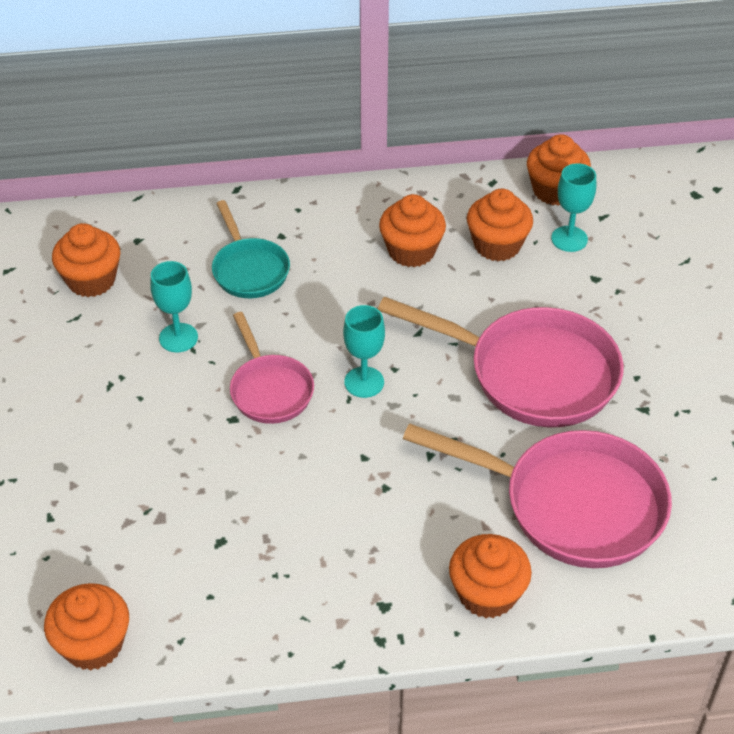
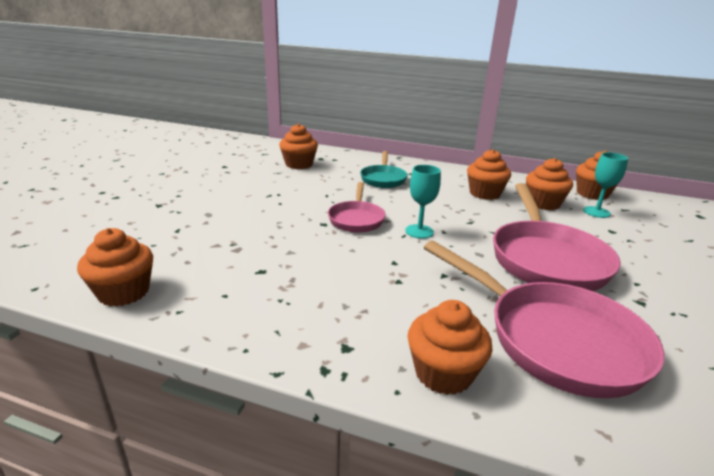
camera: 25 degrees right, 20 degrees down
(178, 338) = (323, 190): turquoise goblet -> none
(532, 373) = (546, 259): pink pan -> pink pan turned 45 degrees clockwise

